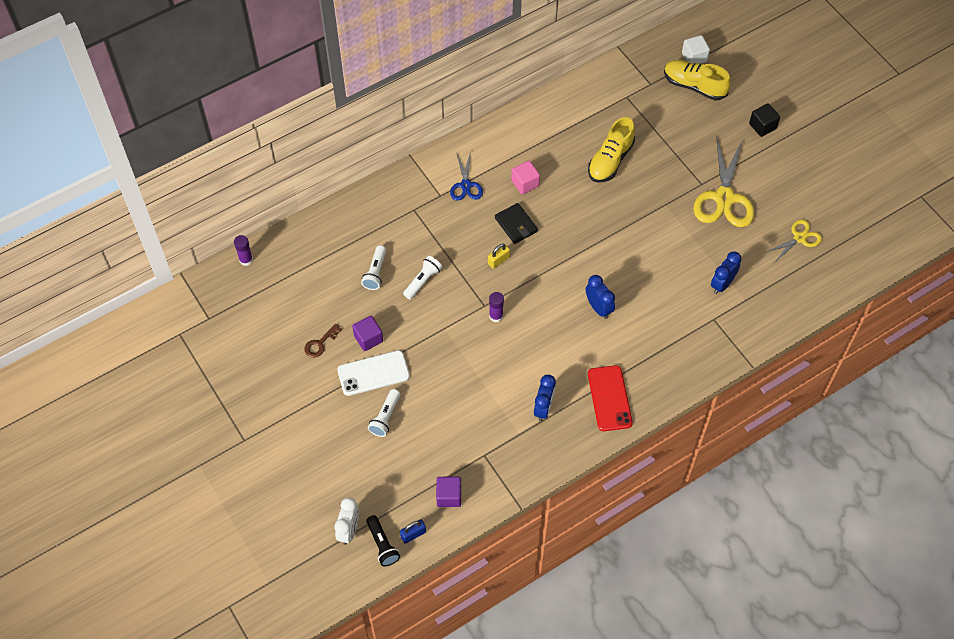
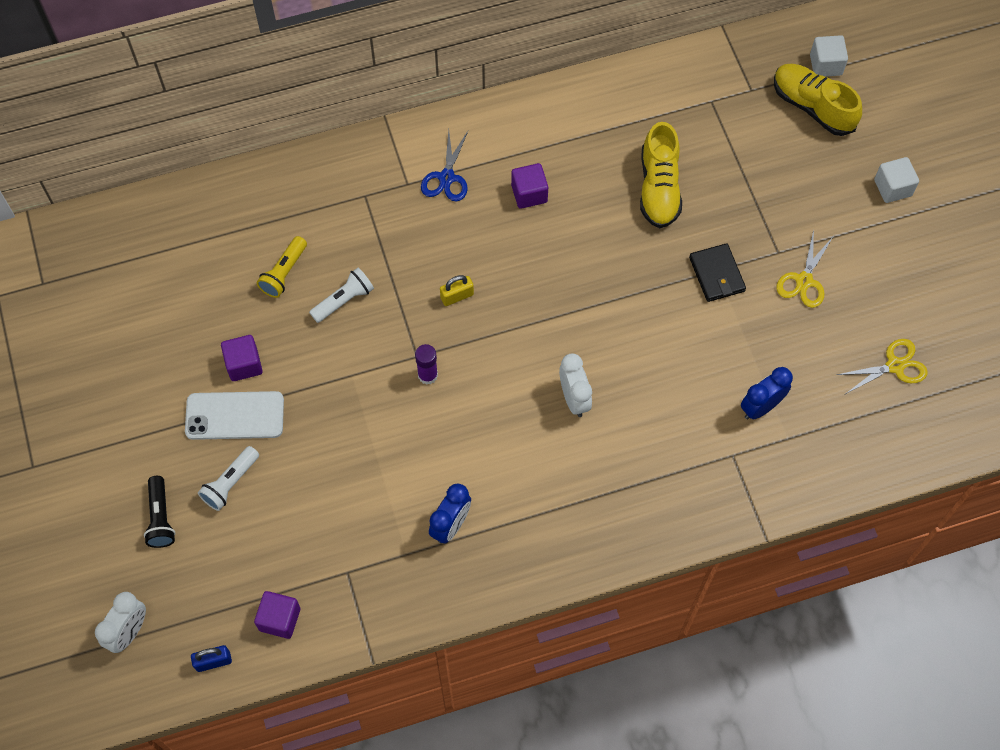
camera: 15 degrees right, 5 degrees up
(246, 260) = (118, 213): purple glue stick -> none
(320, 343) = (177, 356): brown key -> none
(375, 272) = (284, 273): white flashlight -> yellow flashlight
(382, 545) = (167, 665): black flashlight -> black flashlight (160, 518)
(516, 225) = (497, 250): black wallet -> black wallet (717, 274)
(525, 183) = (529, 194): pink cube -> purple cube
(598, 308) = (574, 398): blue clock -> white clock
(609, 398) = (547, 535): red phone -> none
(610, 160) = (659, 188): yellow shoe -> yellow shoe turned 45 degrees counterclockwise
(724, 198) = (804, 281): yellow scissors -> yellow scissors, size x0.55
(762, 126) = (892, 188): black cube -> white cube

